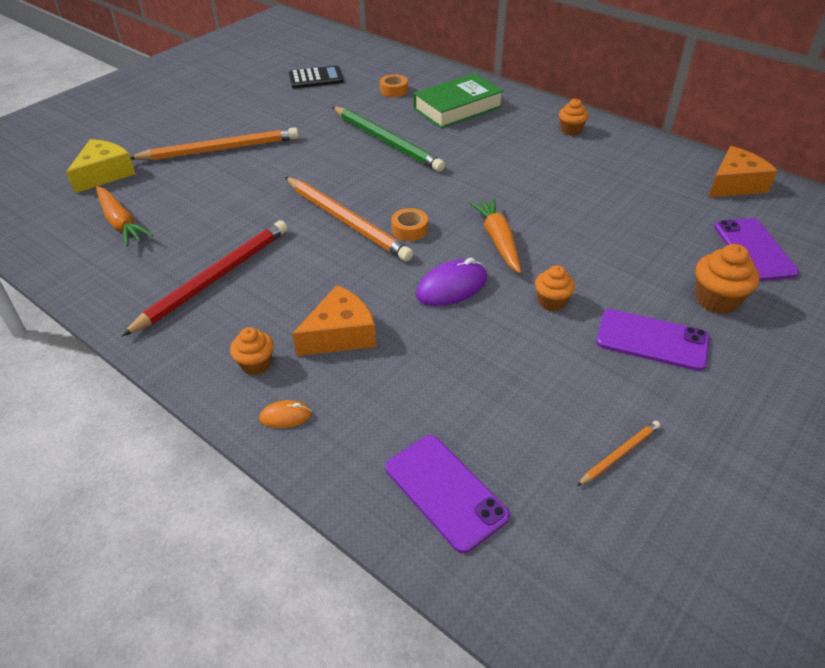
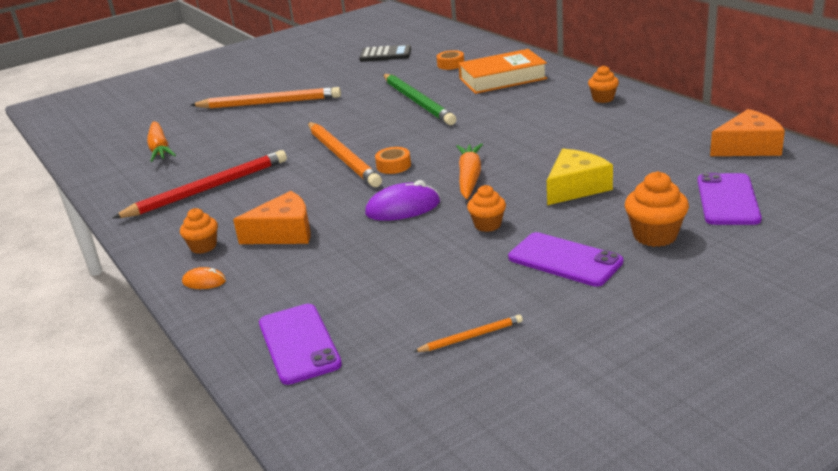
camera: 20 degrees right, 15 degrees down
(104, 174) = (167, 116): yellow cheese -> yellow cheese (576, 188)
(458, 108) = (502, 78): green book -> orange book

